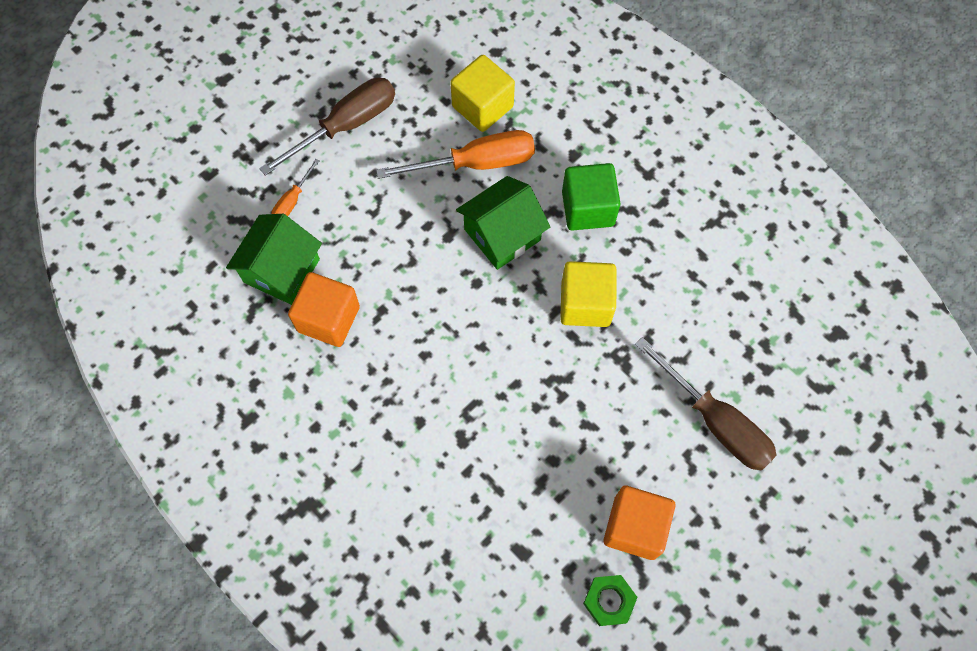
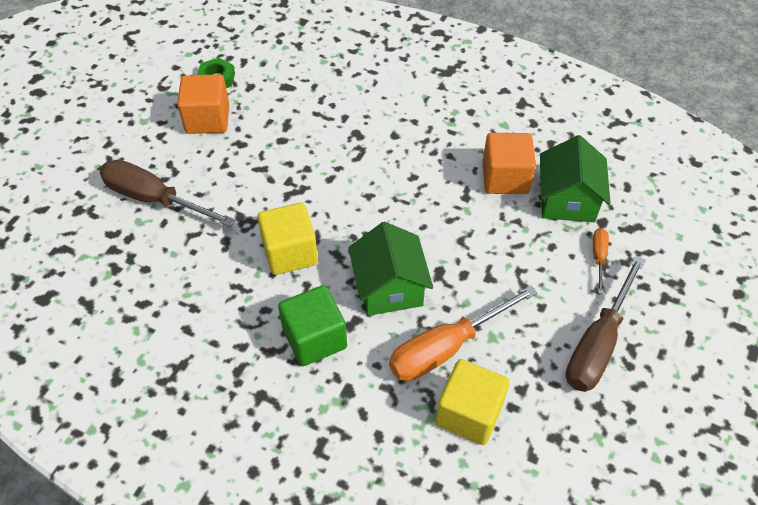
camera: 160 degrees right, 15 degrees down
(502, 234) = (389, 288): green house -> green house turned 45 degrees counterclockwise

